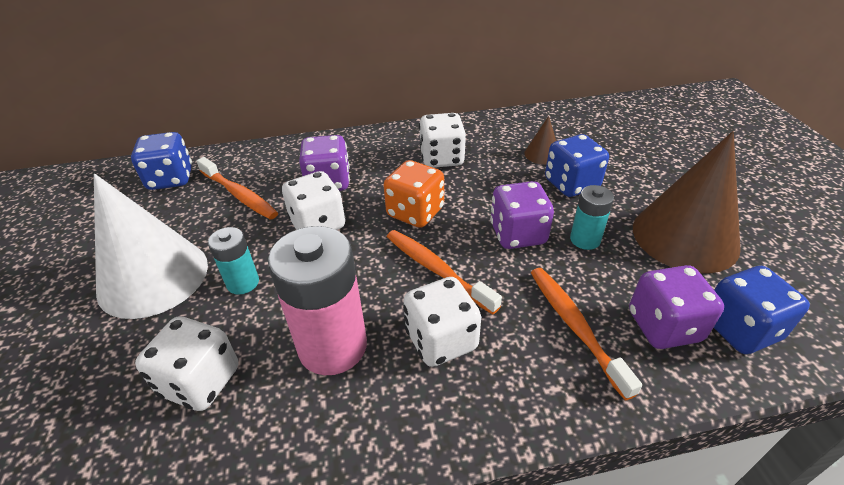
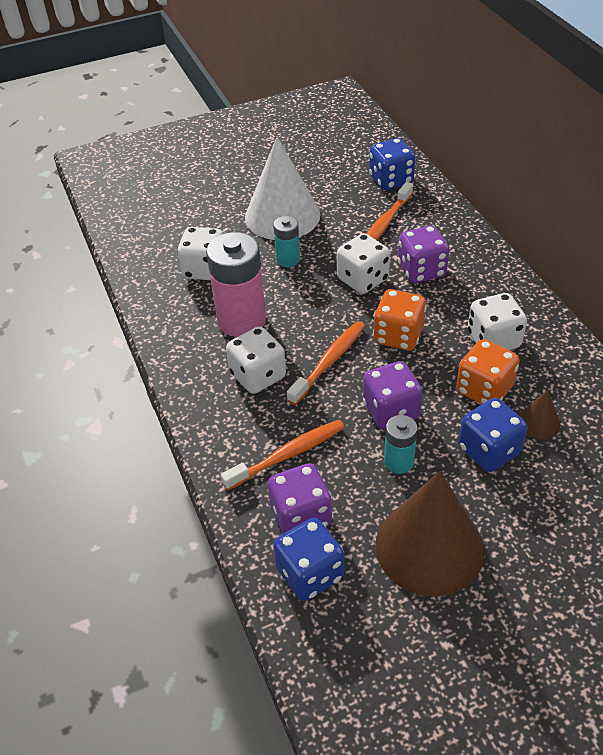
camera: 80 degrees right, 5 degrees up
(500, 174) = (484, 389): none -> orange dice

